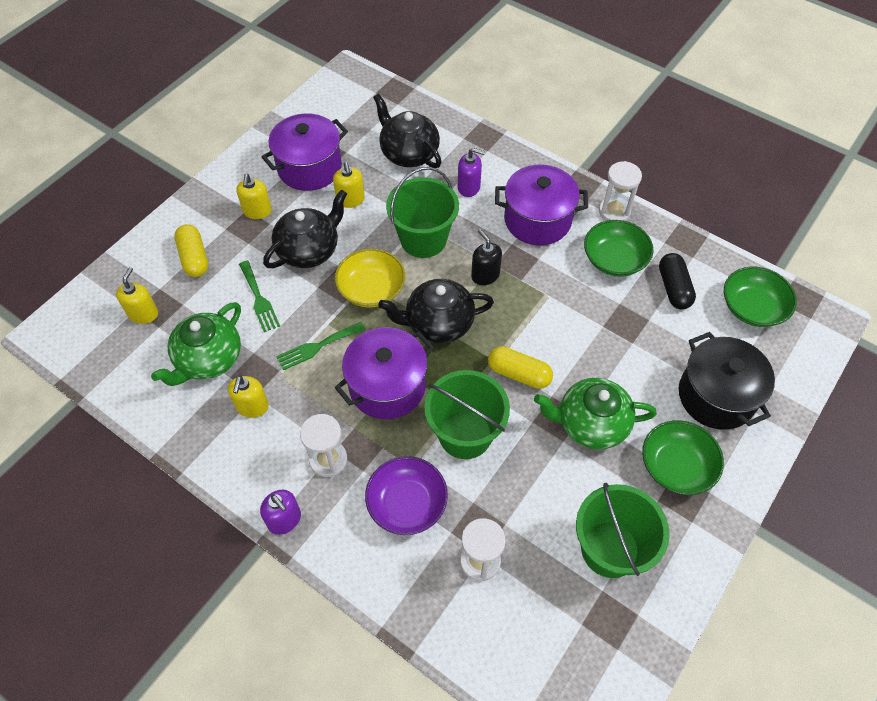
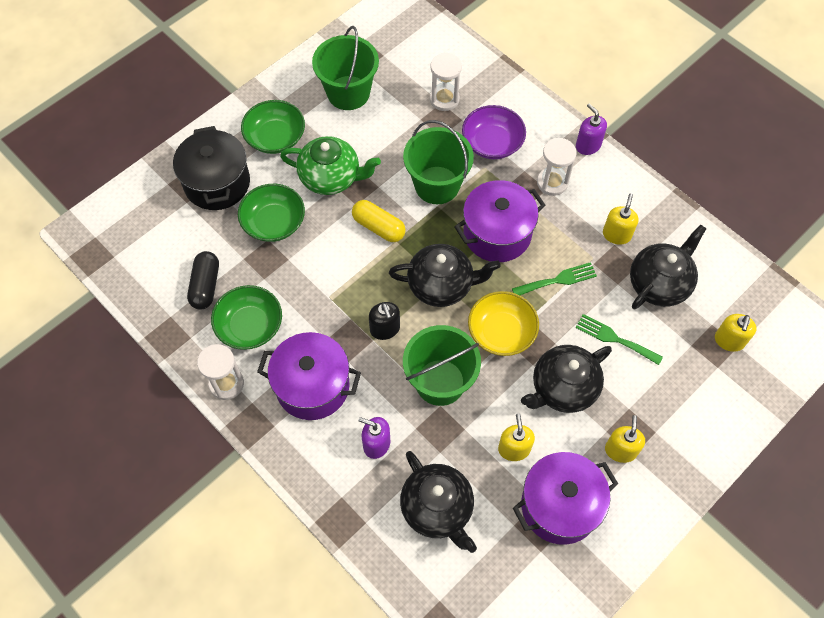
camera: 170 degrees left, 5 degrees up
(194, 258) = (686, 398): yellow capsule -> none
(208, 359) = (659, 283): green teapot -> black teapot
(259, 299) = (614, 338): green fork -> green fork turned 45 degrees counterclockwise
(752, 308) = (142, 254): green bowl -> green bowl (274, 222)

